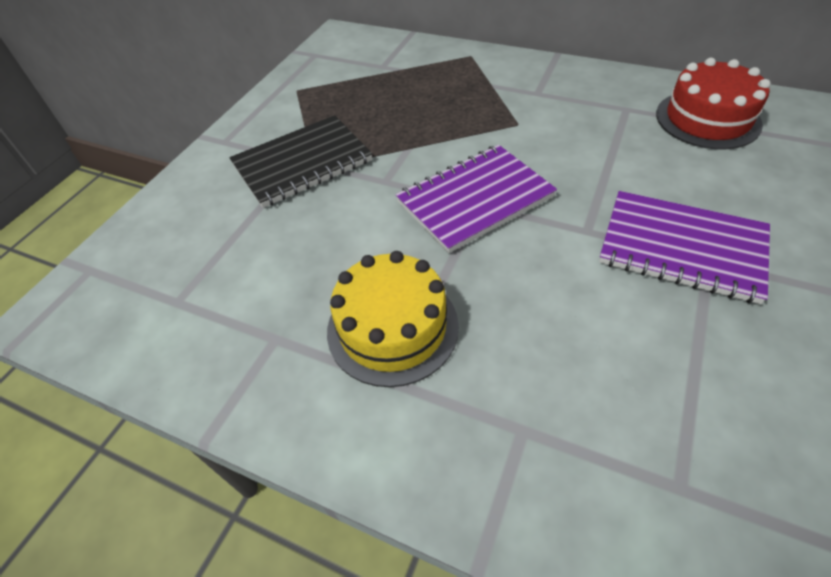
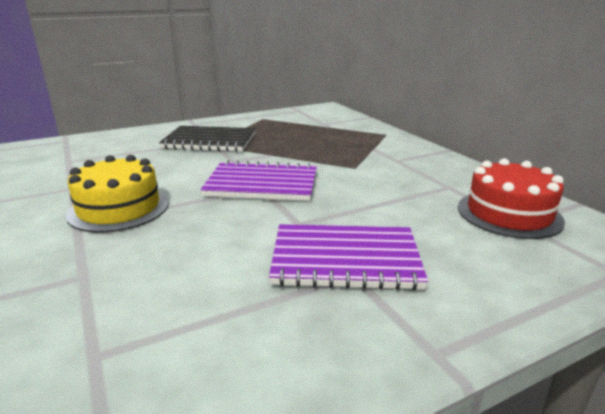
camera: 35 degrees right, 25 degrees down
(681, 248) = (345, 259): purple notebook -> purple notebook turned 60 degrees counterclockwise

